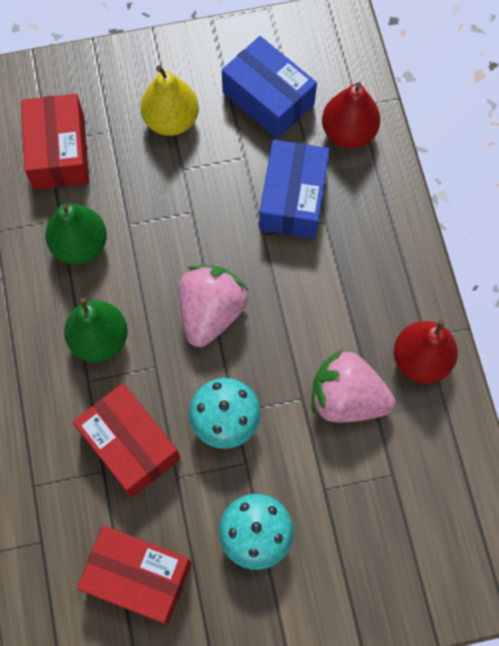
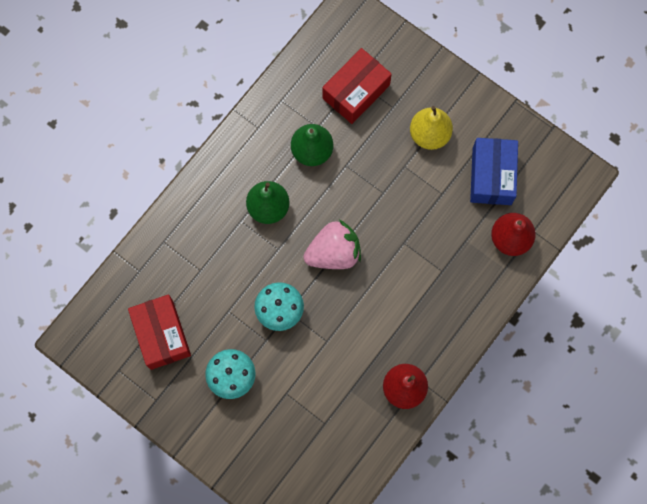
camera: 50 degrees right, 5 degrees up
(130, 445) = (225, 272): red box -> none
(293, 199) = (440, 241): blue box -> none
(347, 398) = (347, 365): pink strawberry -> none

